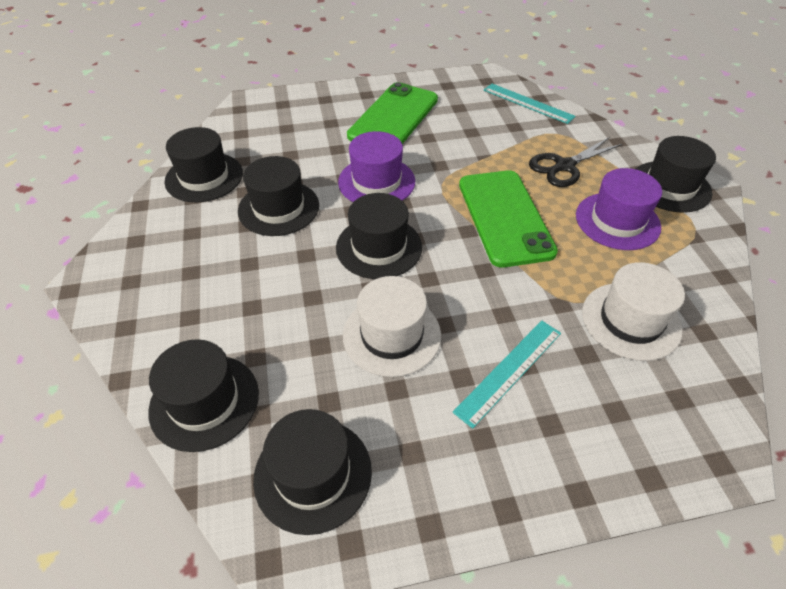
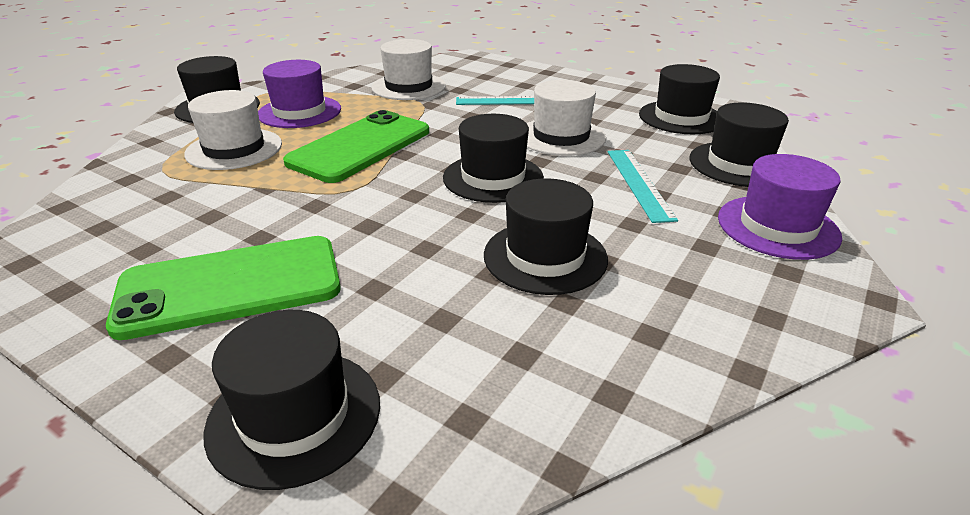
camera: 135 degrees left, 15 degrees down
(204, 177) = (608, 360): black hat -> black hat (294, 415)
(376, 181) = (402, 224): purple hat -> purple hat (777, 227)
(528, 103) = (88, 208): turquoise ruler -> turquoise ruler (639, 183)
(564, 166) = (234, 149): black scissors -> white hat

